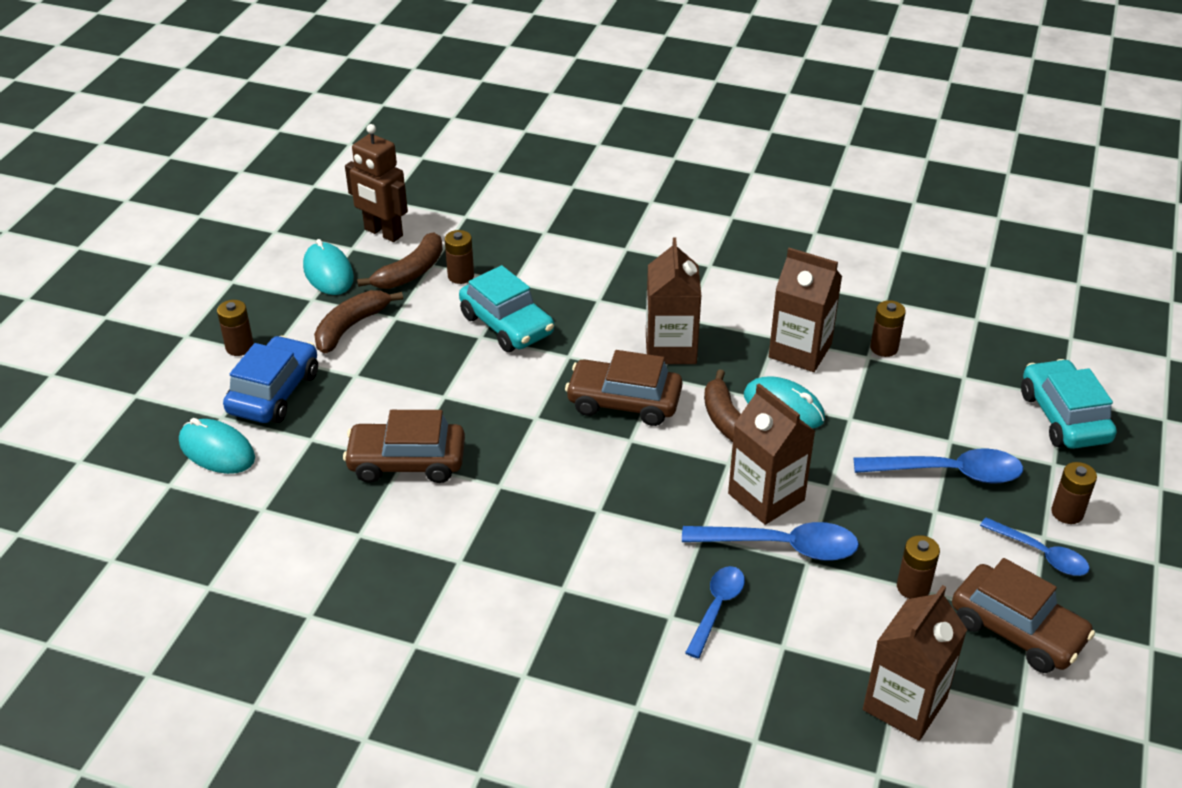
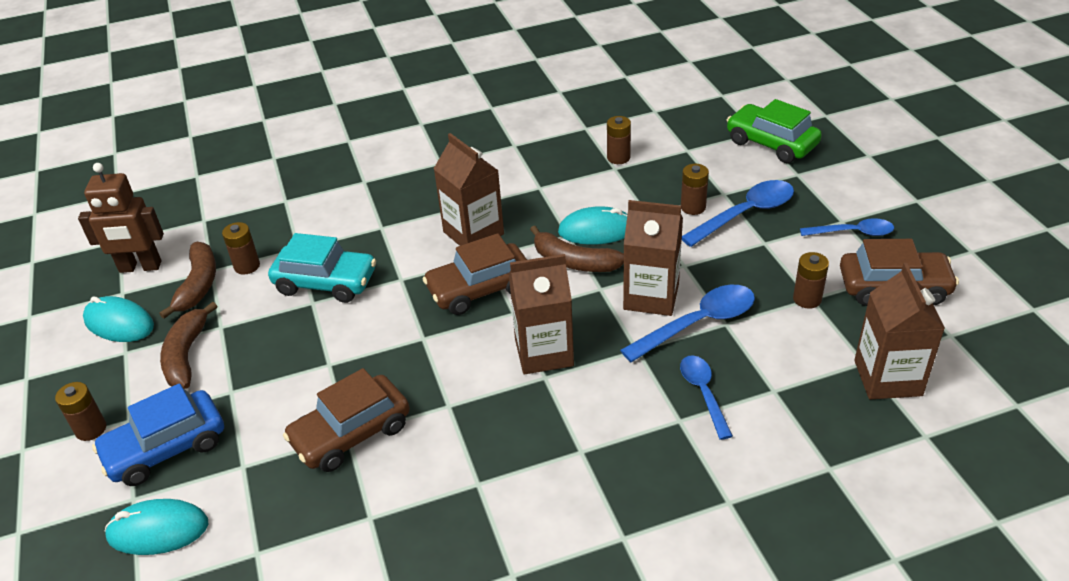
camera: 35 degrees left, 0 degrees up
(274, 392) = (166, 448): blue car -> blue car turned 105 degrees counterclockwise
(800, 351) = (566, 188): brown carton -> brown carton (544, 352)
(1063, 417) = (771, 143): turquoise car -> green car
(1067, 513) = (838, 199): brown battery -> brown battery (693, 207)

